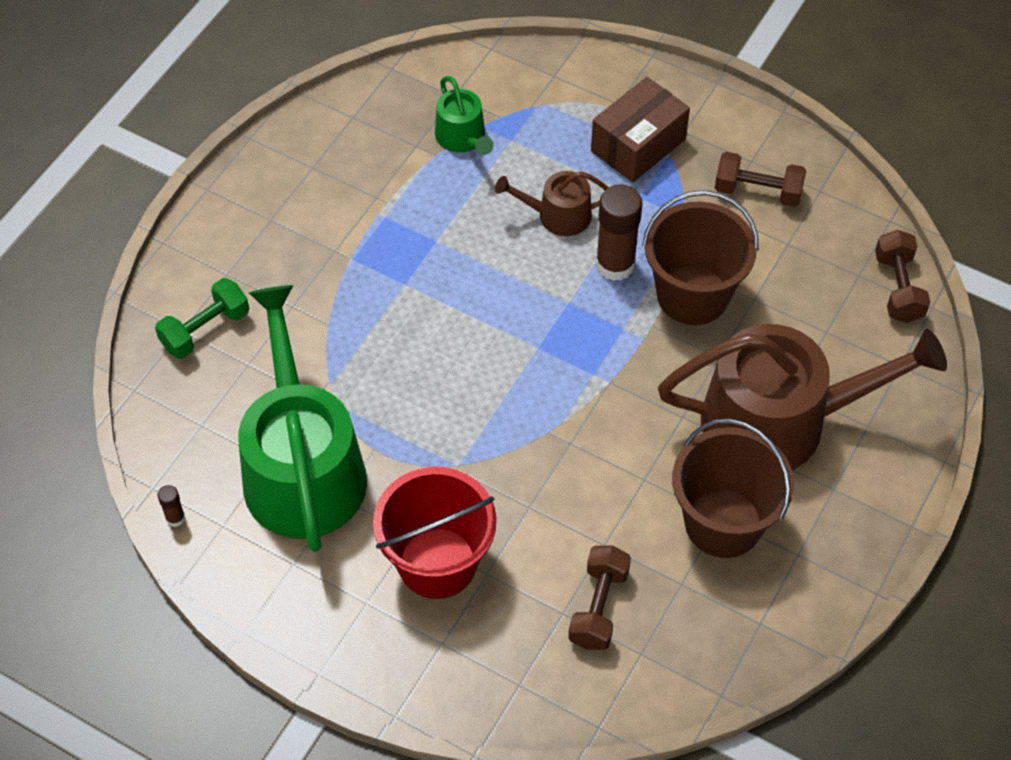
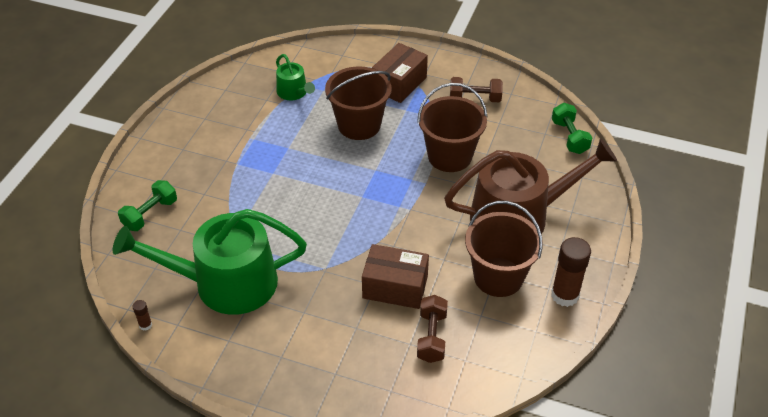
camera: 10 degrees left, 10 degrees down
(302, 466) = (225, 283): green watering can -> green watering can turned 75 degrees counterclockwise
(437, 563) = (323, 326): red bucket -> none
(557, 215) = (359, 125): brown watering can -> brown bucket
(559, 514) = (395, 287): none -> brown box
(615, 265) = (399, 146): brown glue stick -> brown glue stick (565, 295)
(898, 288) = (569, 137): brown dumbbell -> green dumbbell

